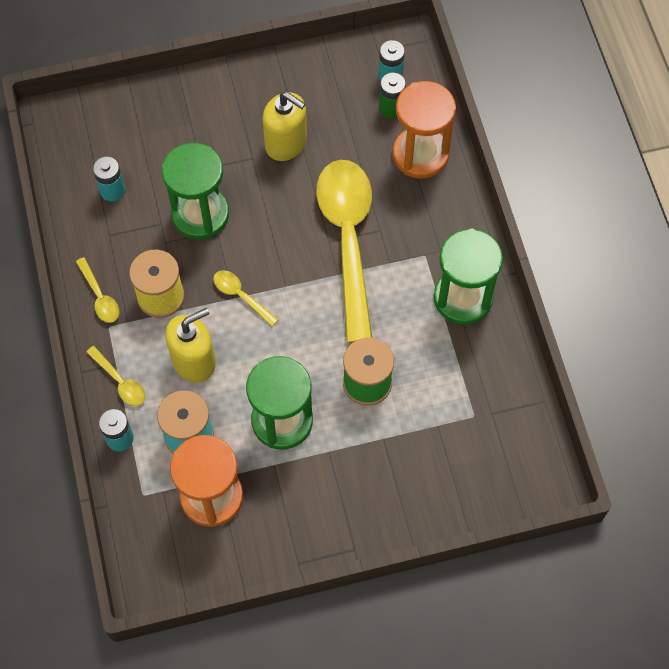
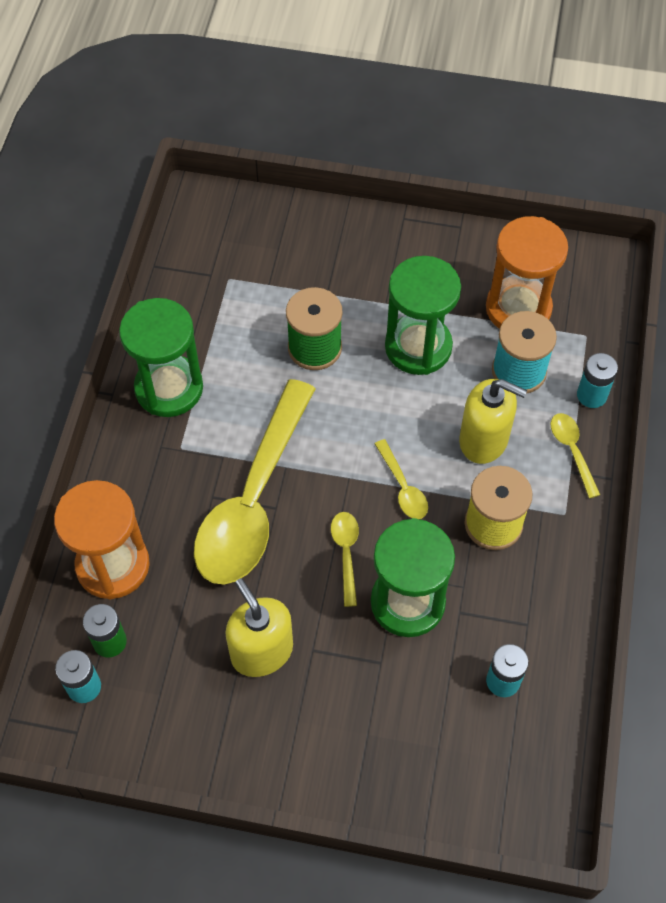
camera: 155 degrees left, 5 degrees down
(99, 296) = (563, 553): yellow spoon -> yellow spoon (346, 554)
(194, 361) = (484, 440): yellow soap dispenser -> yellow soap dispenser turned 150 degrees counterclockwise

